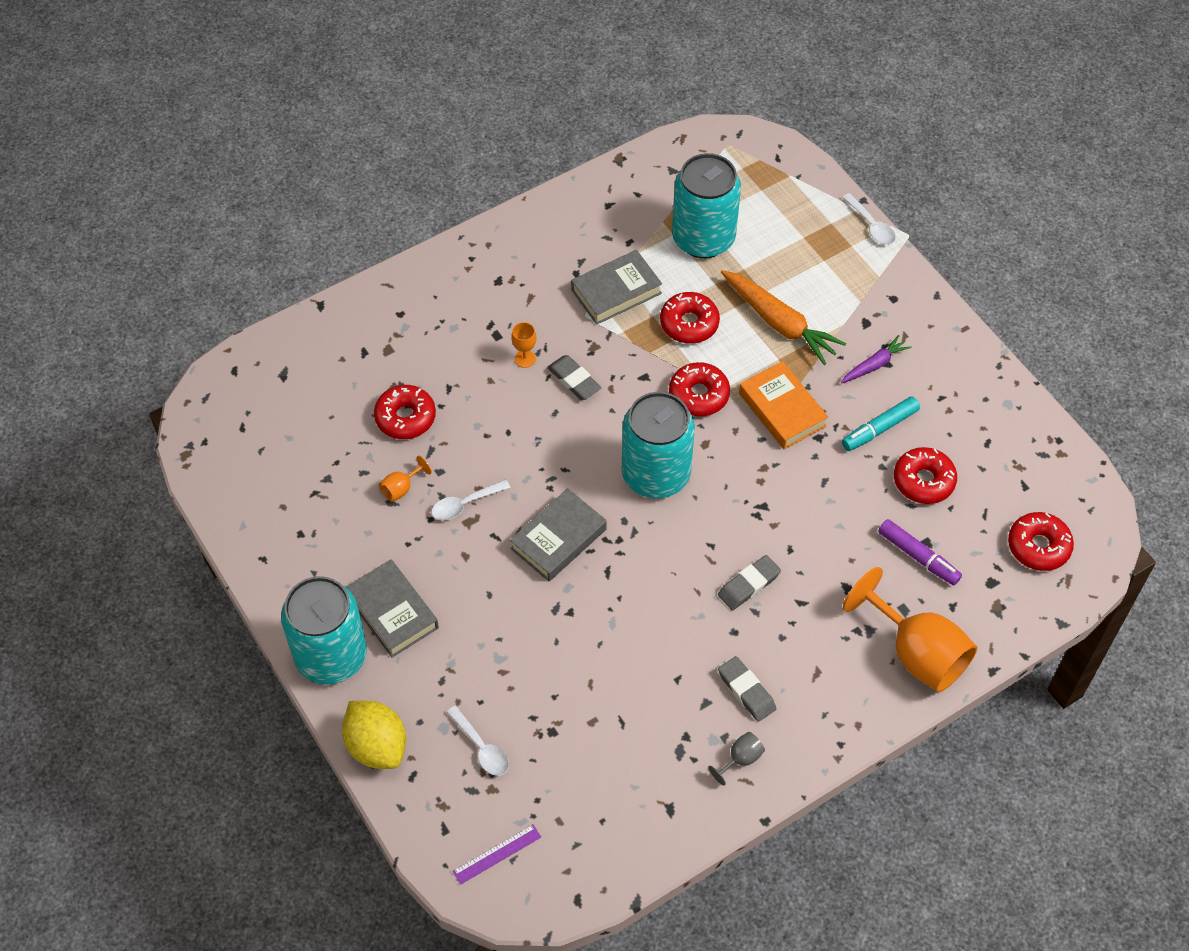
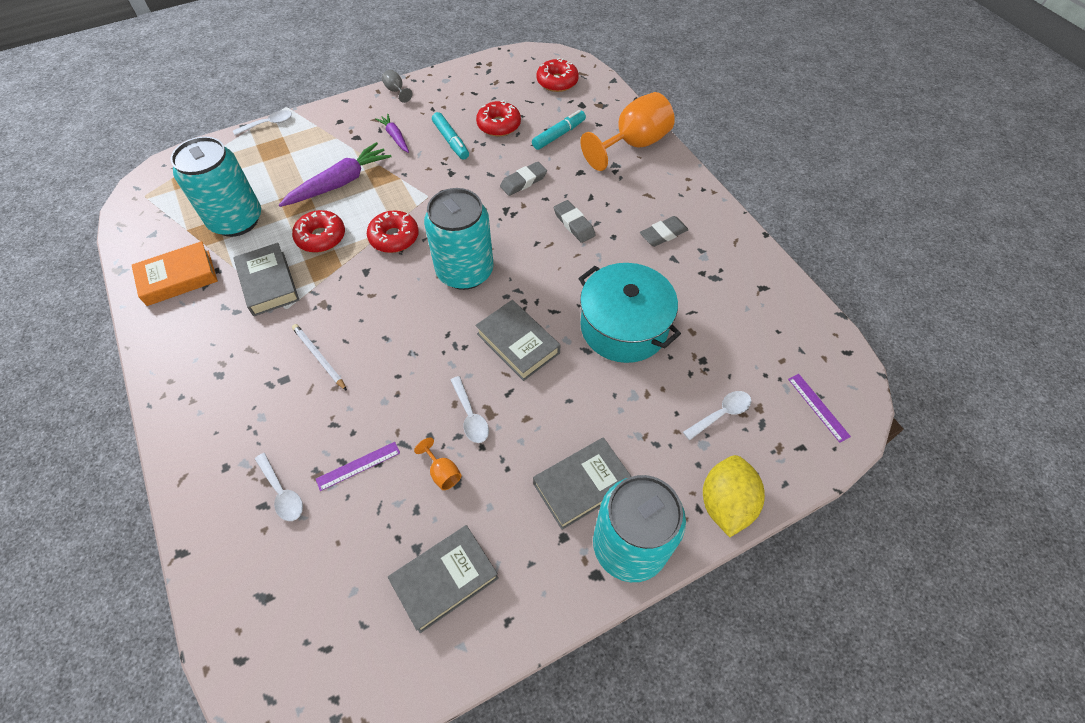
camera: 85 degrees left, 0 degrees up
(299, 505) = (445, 579): none -> grey book
(376, 363) = (282, 493): none -> white spoon
(377, 746) = (725, 503): yellow lemon -> yellow lemon turned 45 degrees counterclockwise
(405, 417) = (358, 466): red donut -> purple ruler
(525, 359) = (319, 357): orange goblet -> white pencil
(574, 380) = (355, 321): grey eraser -> grey eraser (523, 182)
(592, 646) = (624, 327): none -> turquoise pot
(740, 759) = (719, 242): grey goblet -> grey goblet (396, 91)
(779, 323) = (340, 183): orange carrot -> purple carrot
(782, 409) = (421, 190): orange book -> orange book (178, 278)
(918, 557) = (559, 135): purple marker -> turquoise marker

